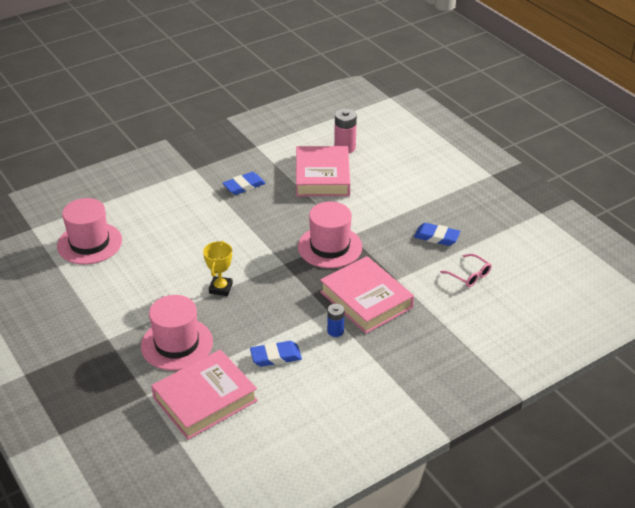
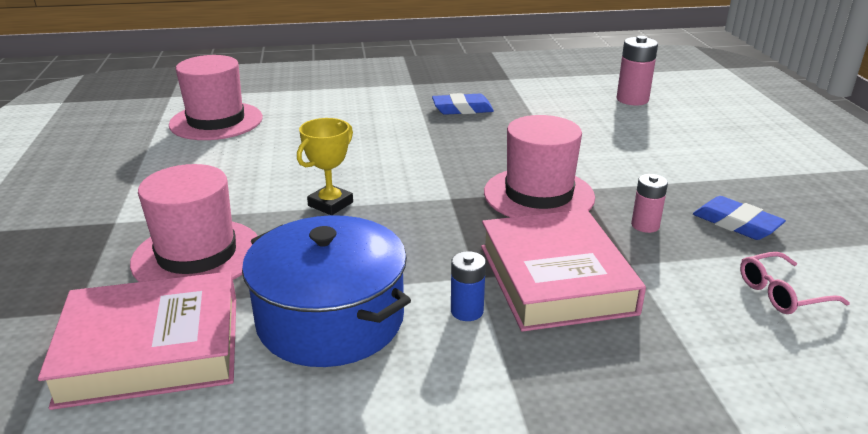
camera: 25 degrees right, 10 degrees down
(276, 356) = (330, 319): blue eraser -> blue pot
(322, 176) = (580, 120): pink book -> none
(393, 252) = (645, 225): none -> pink battery
(469, 275) = (782, 293): pink glasses -> pink glasses turned 90 degrees clockwise

